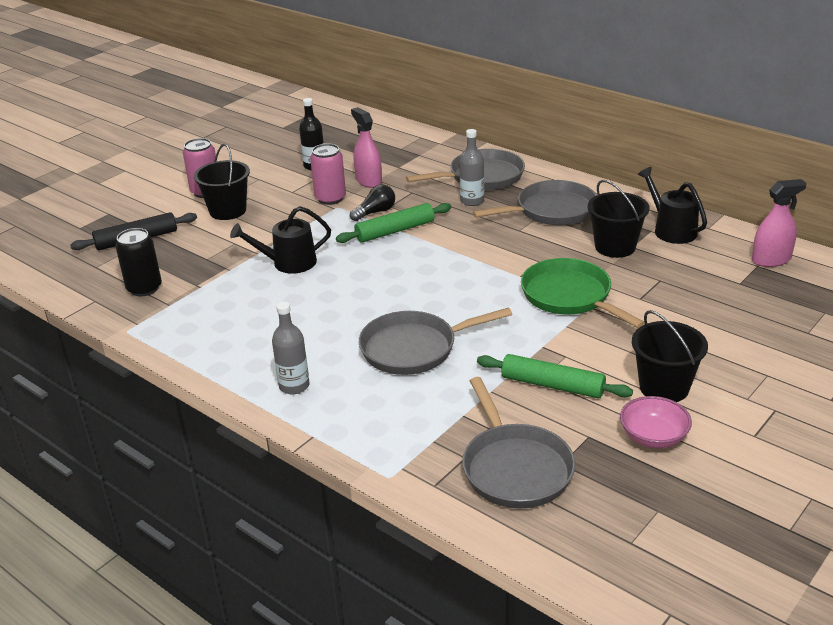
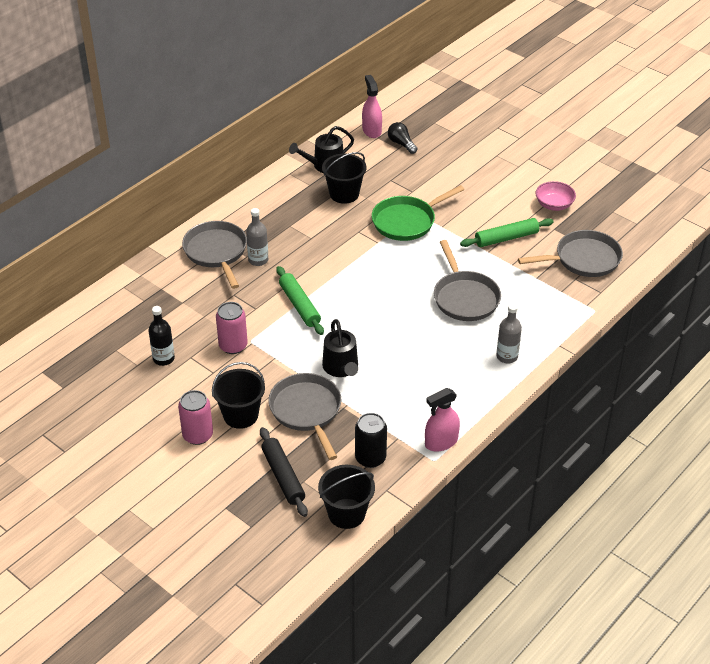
camera: 90 degrees left, 10 degrees up
(368, 181) = (205, 321): pink spray bottle -> pink spray bottle (441, 442)
(375, 212) = (265, 317): black light bulb -> black light bulb (401, 144)
(551, 210) = (284, 219): grey pan -> grey pan (307, 411)
(552, 385) = (506, 238): green rolling pin -> green rolling pin turned 45 degrees clockwise
(664, 387) = (508, 194): black bucket -> black bucket (346, 513)

